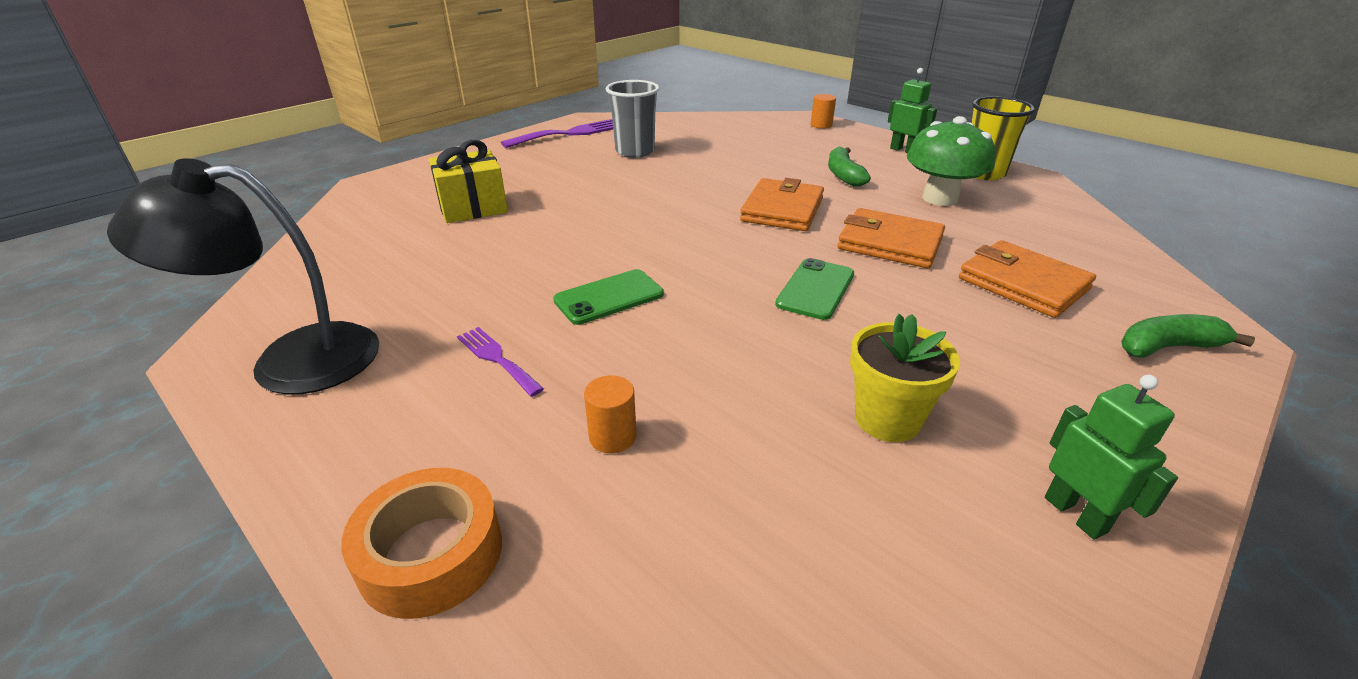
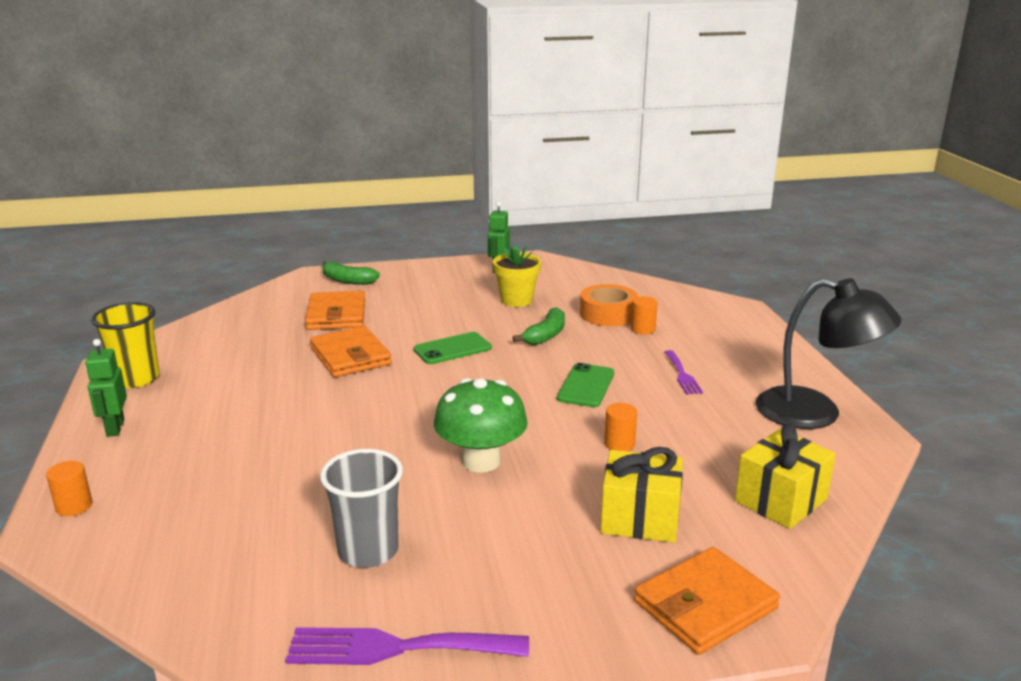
camera: 145 degrees left, 10 degrees down
(351, 250) = (780, 500): none -> yellow gift
(431, 554) = (738, 322): orange tape -> orange tape (608, 314)
(524, 250) = (619, 444): none -> orange cylinder
(609, 297) = (586, 386): green phone -> green phone turned 75 degrees counterclockwise
(782, 210) = (365, 406): orange wallet -> orange wallet (705, 605)
(843, 175) = (240, 421): green banana -> green banana (546, 335)
(940, 198) = (233, 372): green mushroom -> green mushroom (481, 461)

